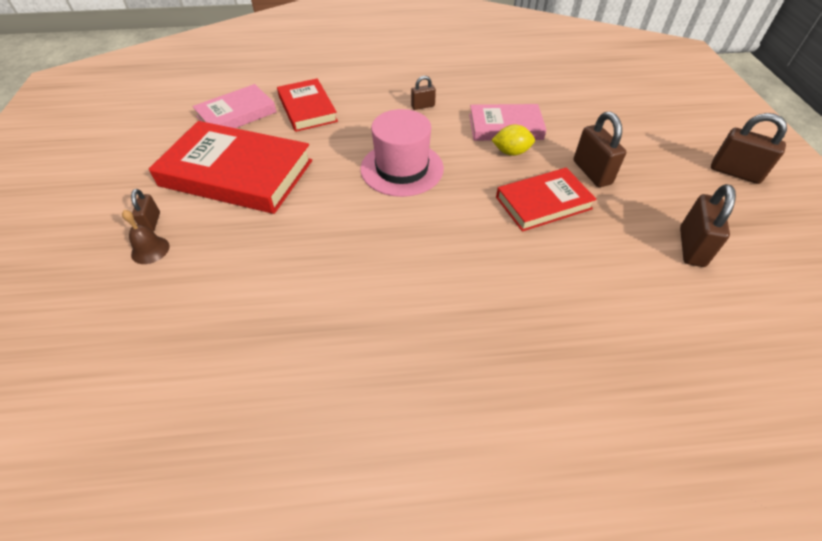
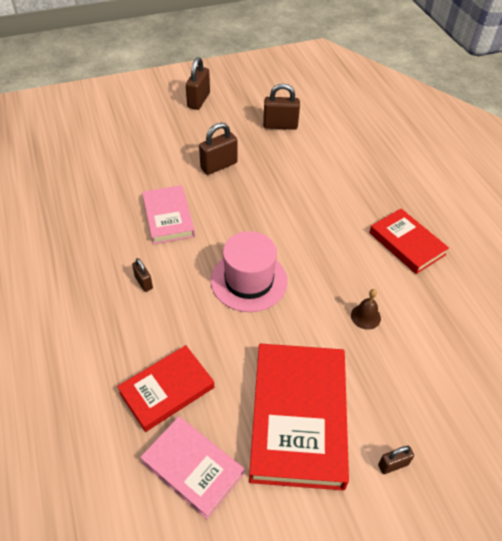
camera: 105 degrees left, 0 degrees up
(150, 250) = (423, 445): brown bell -> brown bell (365, 316)
(511, 152) = (205, 211): yellow lemon -> none
(543, 203) = (263, 190): red book -> red book (407, 243)

